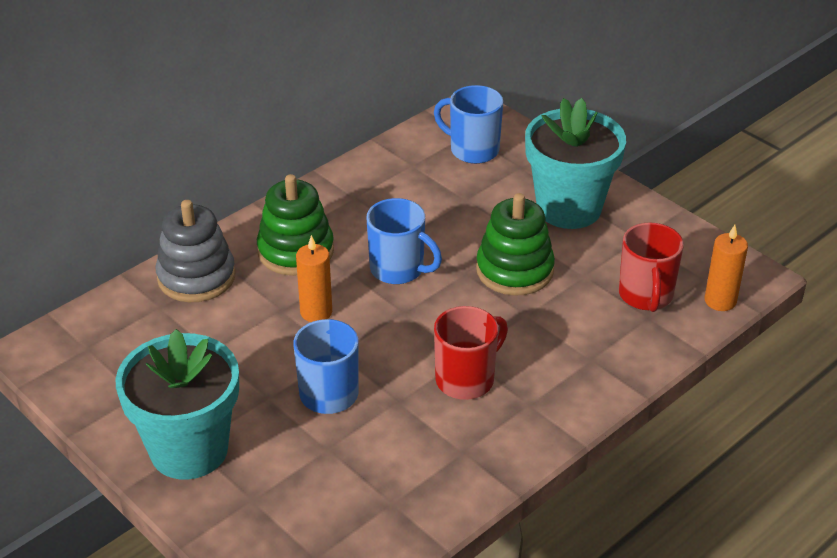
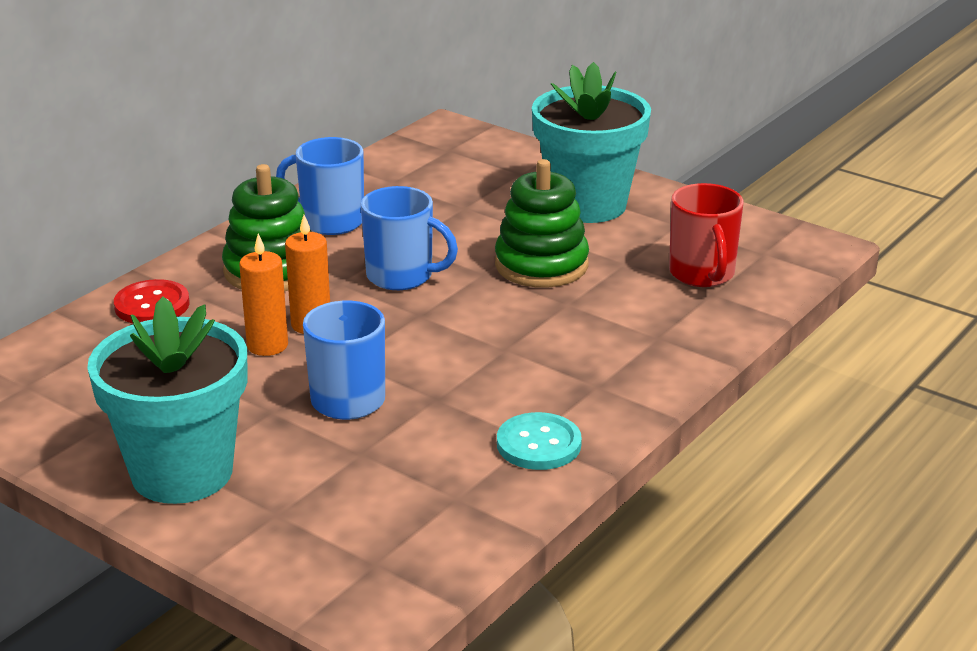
camera: 10 degrees left, 10 degrees down
(196, 277) = (152, 305): grey stacking toy -> red button
(466, 379) = (514, 370): red mug -> none
(468, 458) = (538, 444): none -> turquoise button
(472, 150) = (459, 163): blue mug -> blue mug (330, 221)
(720, 301) = (789, 271): orange candle -> orange candle (267, 345)

